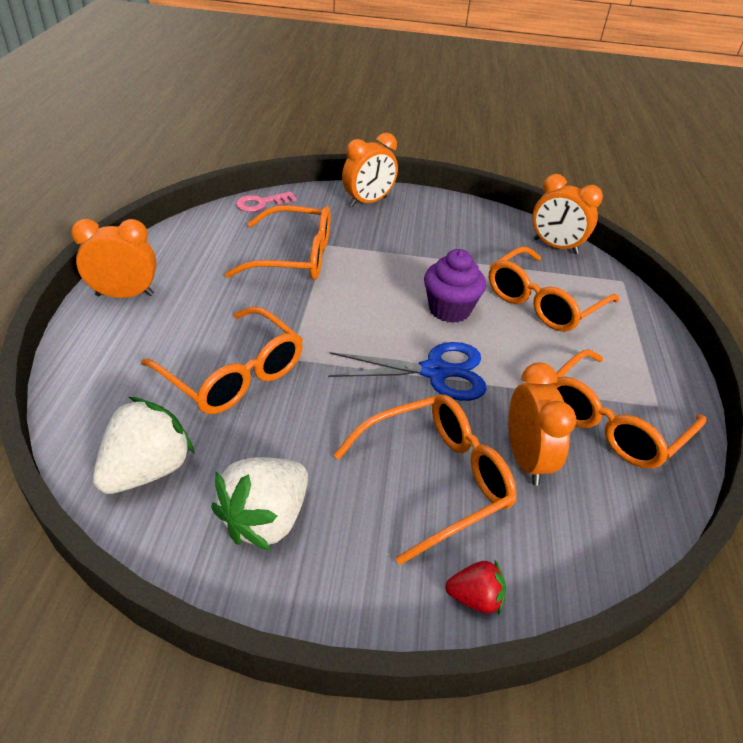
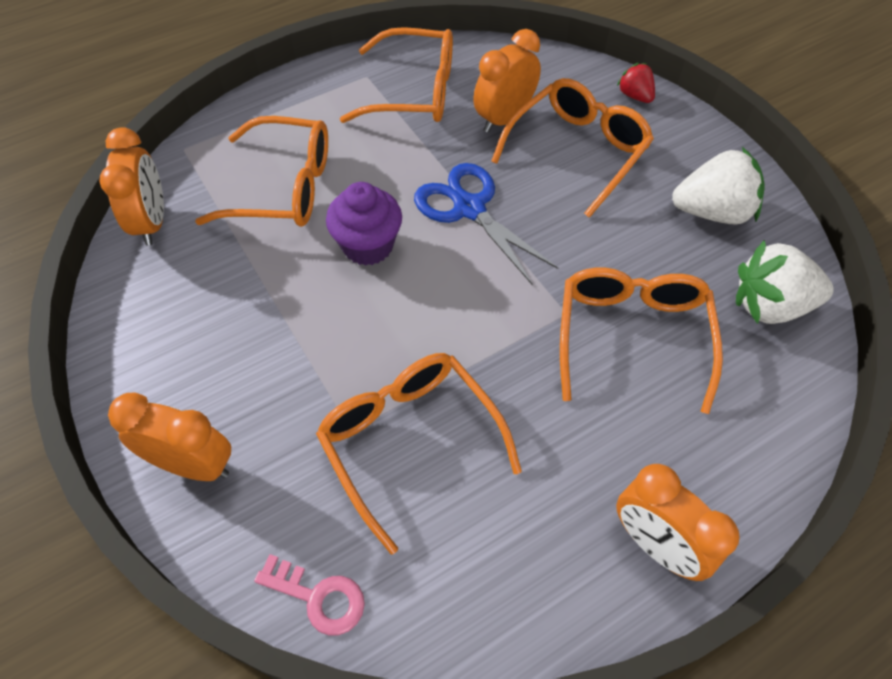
camera: 125 degrees left, 15 degrees up
(435, 479) = (577, 151): orange glasses -> orange glasses turned 105 degrees clockwise

